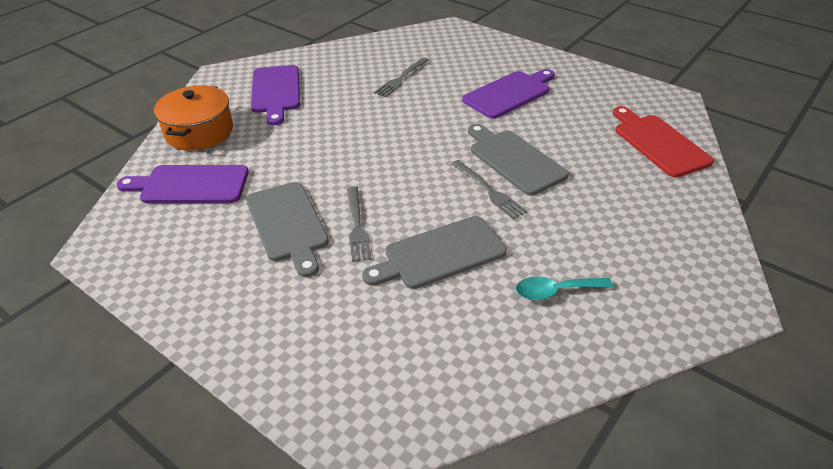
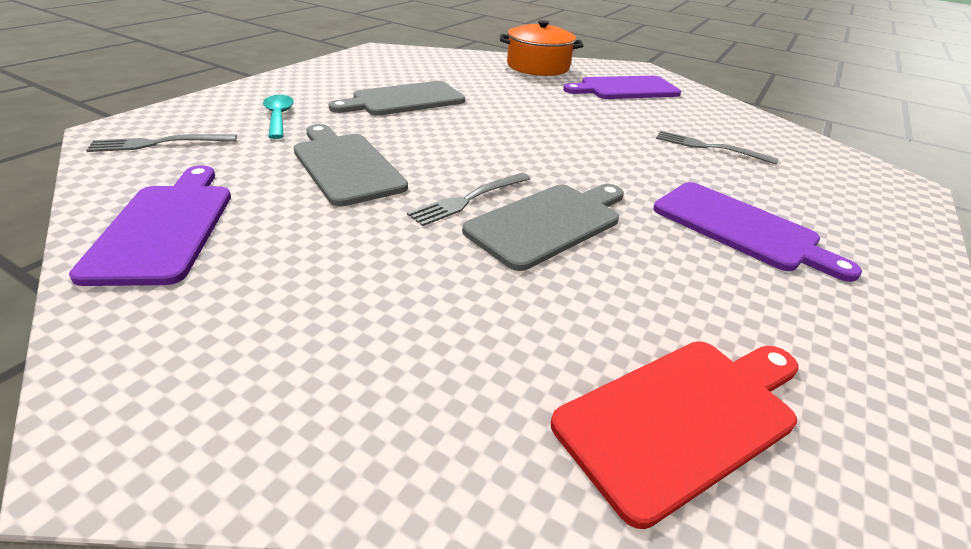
camera: 80 degrees right, 5 degrees down
(190, 185) = (459, 68): purple cutting board -> purple cutting board (164, 227)
(357, 226) = (399, 126): grey fork -> grey fork (158, 143)
(555, 291) = (251, 237): turquoise spoon -> turquoise spoon (278, 117)

